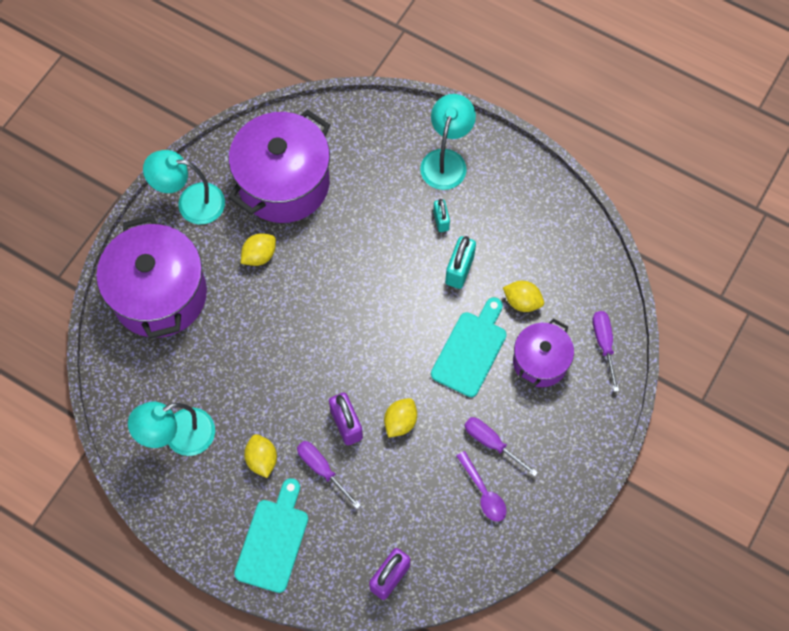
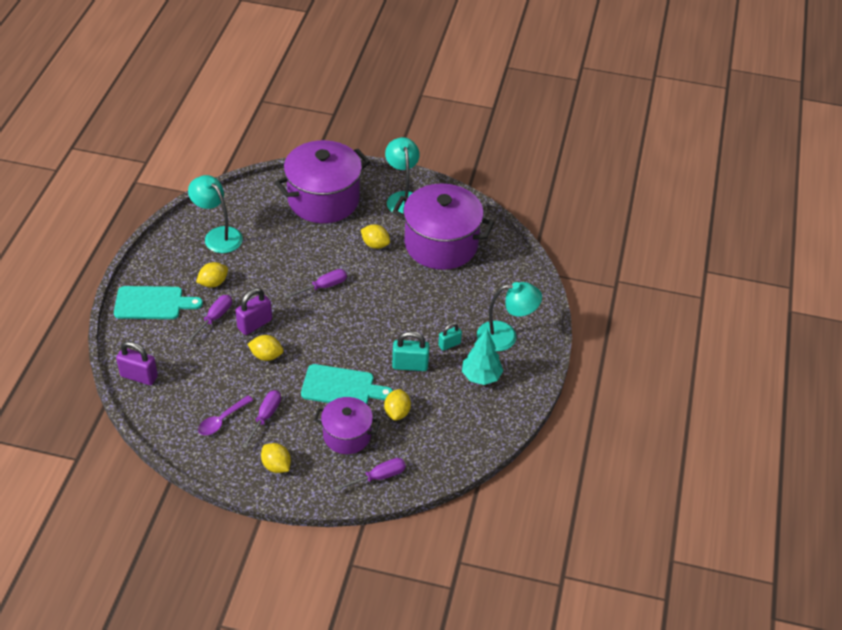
camera: 70 degrees right, 20 degrees down
(310, 331) = (323, 286): none -> purple screwdriver
(495, 202) = (481, 376): none -> turquoise tree
(563, 446) = (276, 466): none -> yellow lemon

